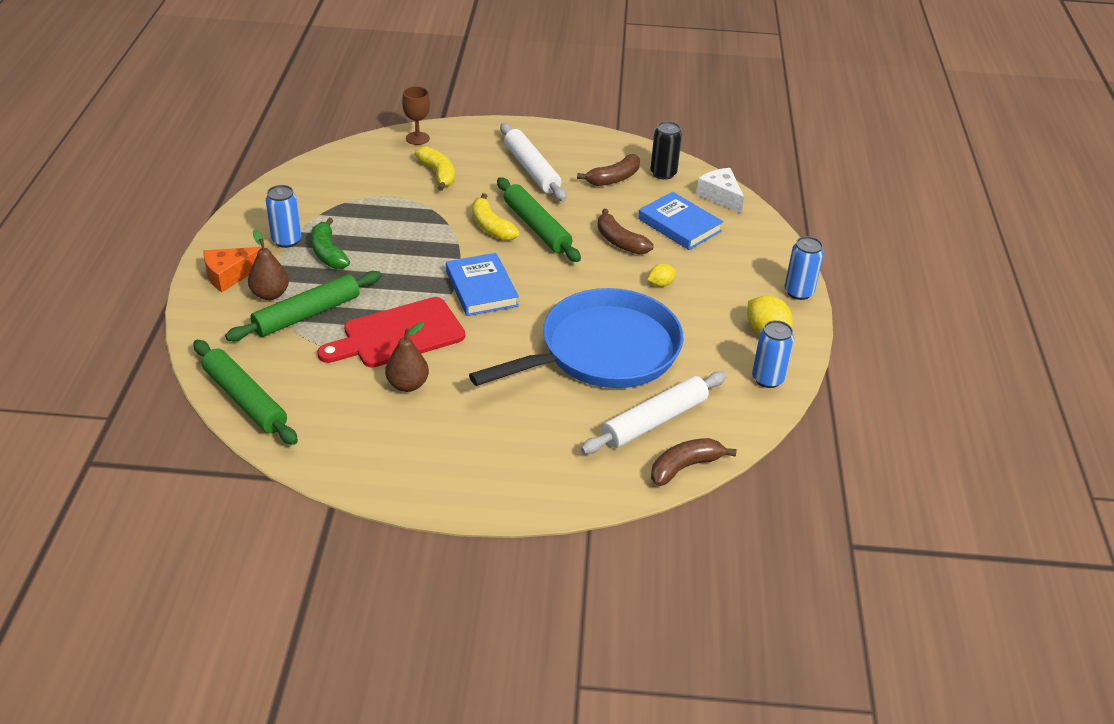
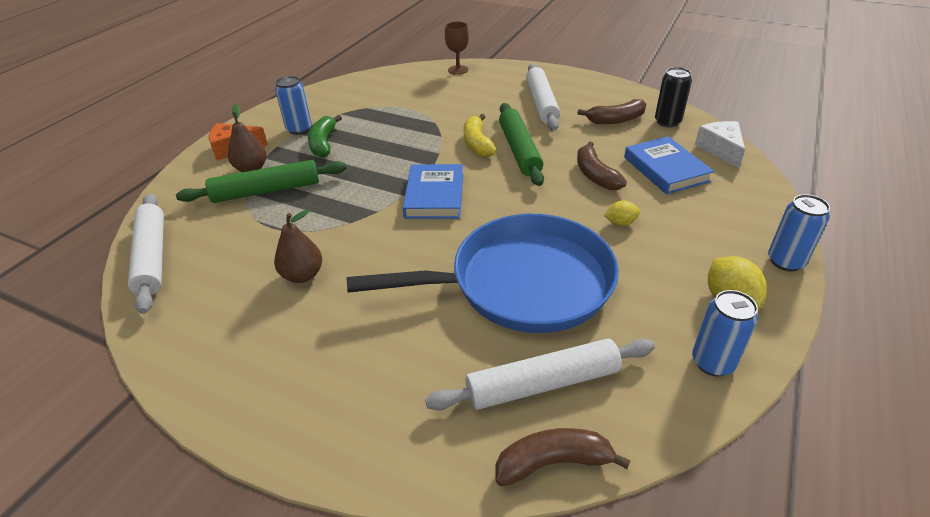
camera: 25 degrees right, 0 degrees up
(245, 400) = (152, 257): green rolling pin -> white rolling pin
(398, 335) = (329, 224): red cutting board -> none
(438, 174) = (457, 97): yellow banana -> none

